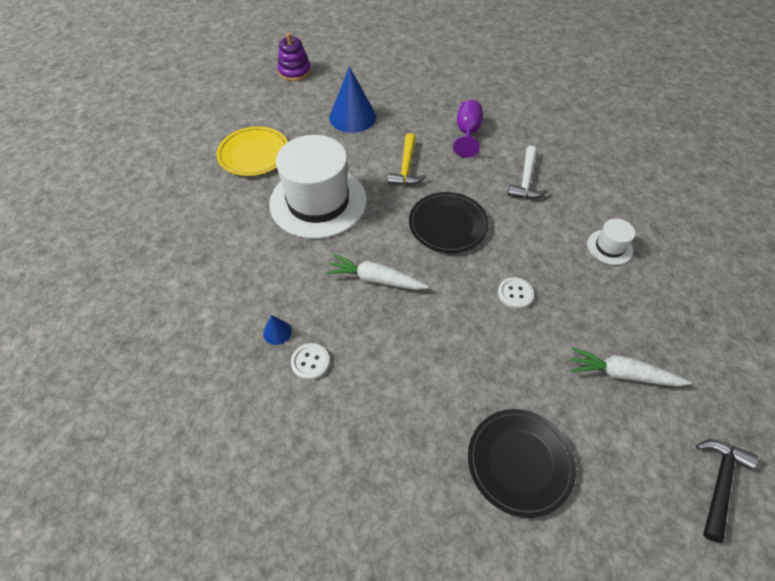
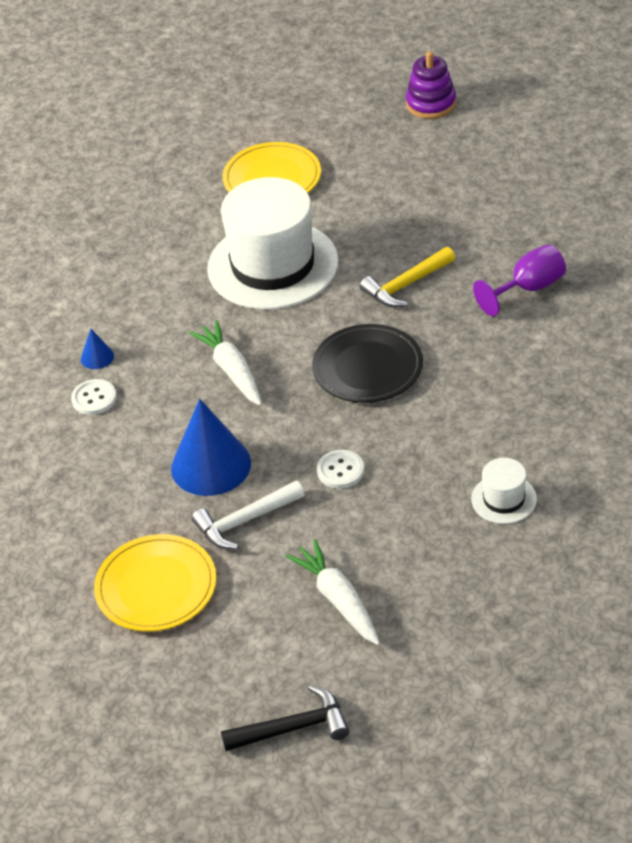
camera: 50 degrees right, 10 degrees down
(352, 117) = (424, 195): blue cone -> blue cone (211, 465)
(520, 462) = (156, 587): black plate -> yellow plate
(526, 180) = (517, 379): white hammer -> white hammer (244, 521)

